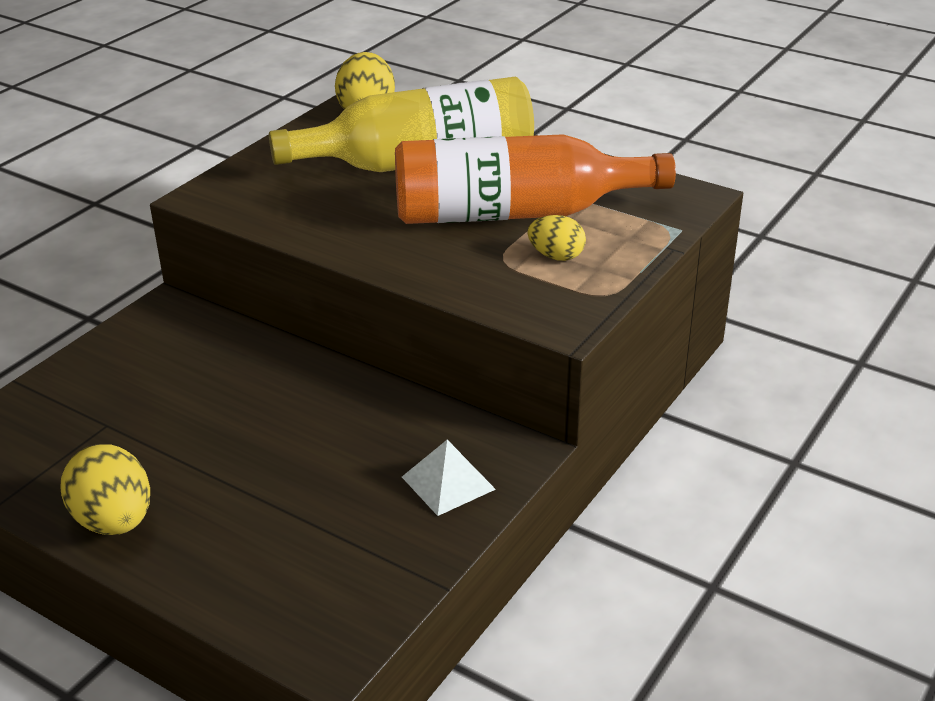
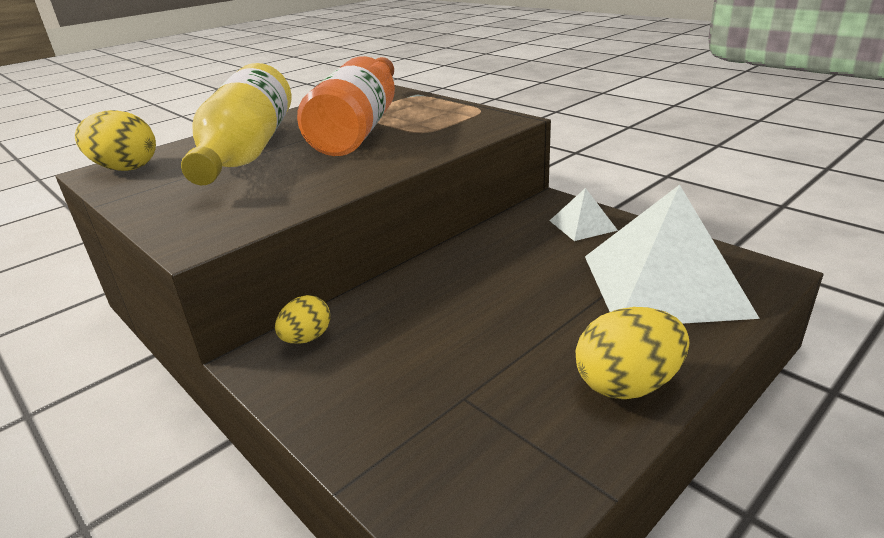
camera: 75 degrees left, 5 degrees down
(295, 554) = (664, 284): none -> white pyramid
(556, 256) = (427, 119): yellow egg -> yellow egg (307, 338)

